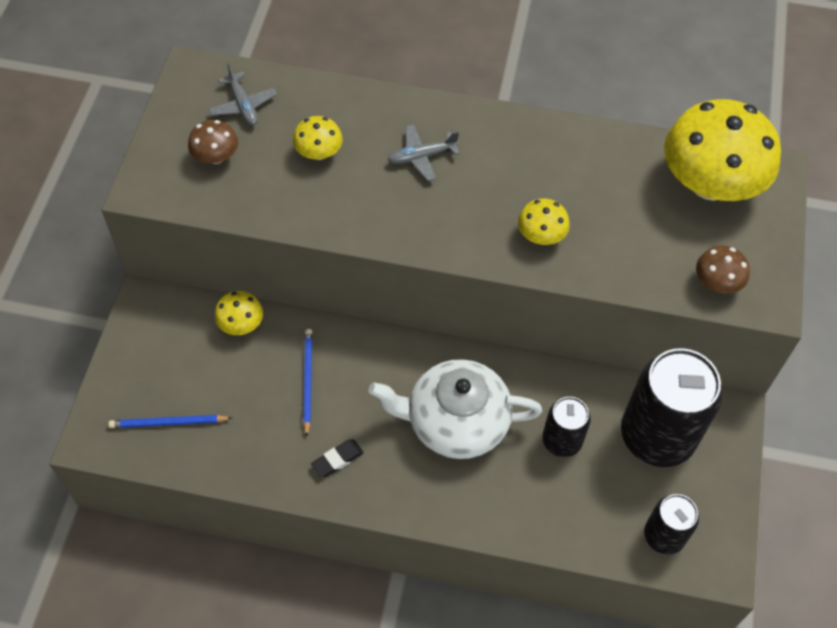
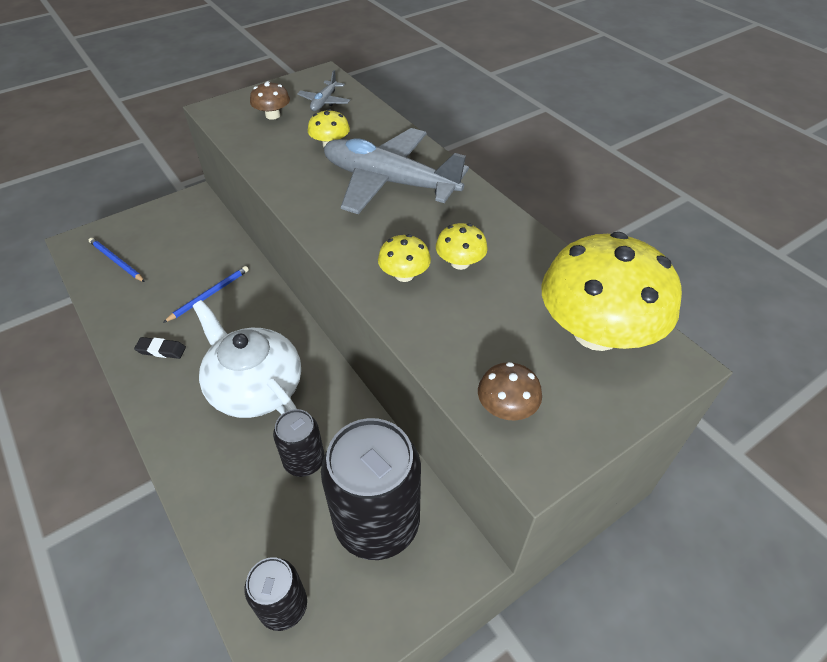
camera: 45 degrees right, 10 degrees down
(241, 324) = (220, 241): yellow mushroom -> yellow mushroom (460, 263)
(421, 156) = (389, 182): grey plane -> grey plane, size x2.30

